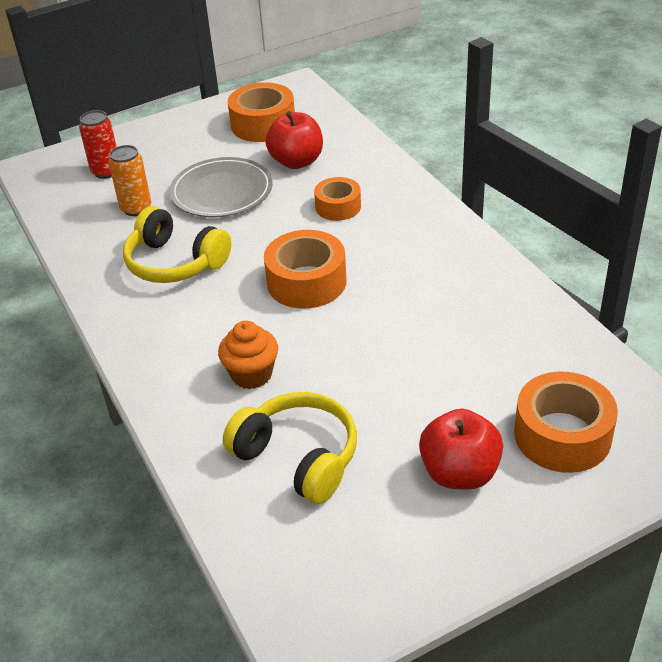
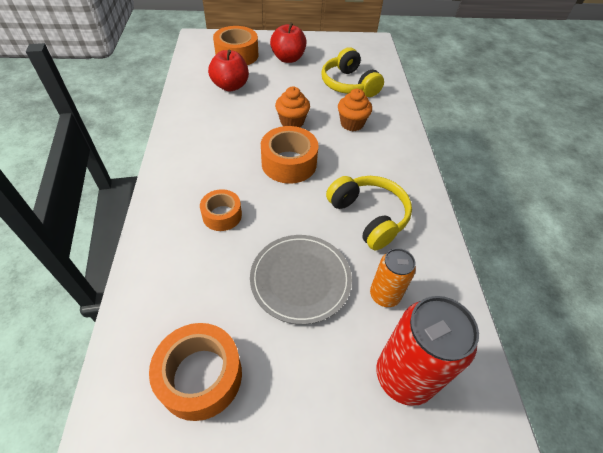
camera: 160 degrees left, 10 degrees up
(106, 172) = (404, 376): red can -> red can, size x1.68
(297, 162) = (212, 287): red apple -> red apple (230, 86)
(345, 339) = (292, 122): none -> orange cupcake

